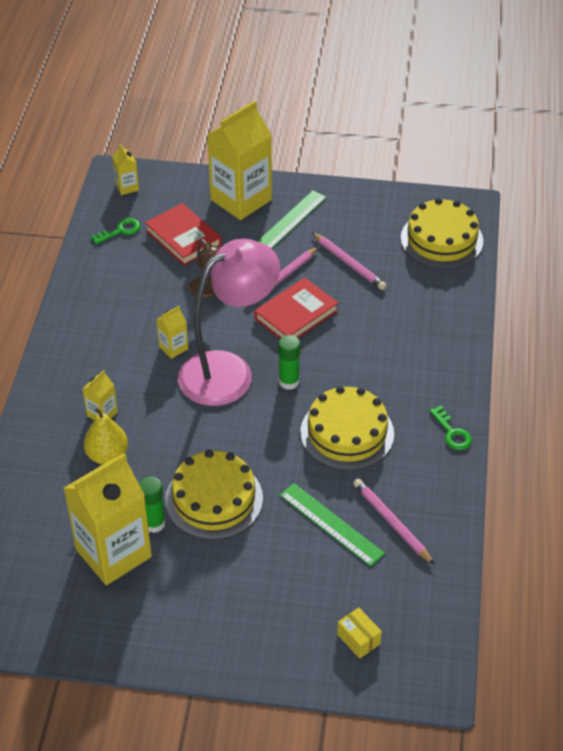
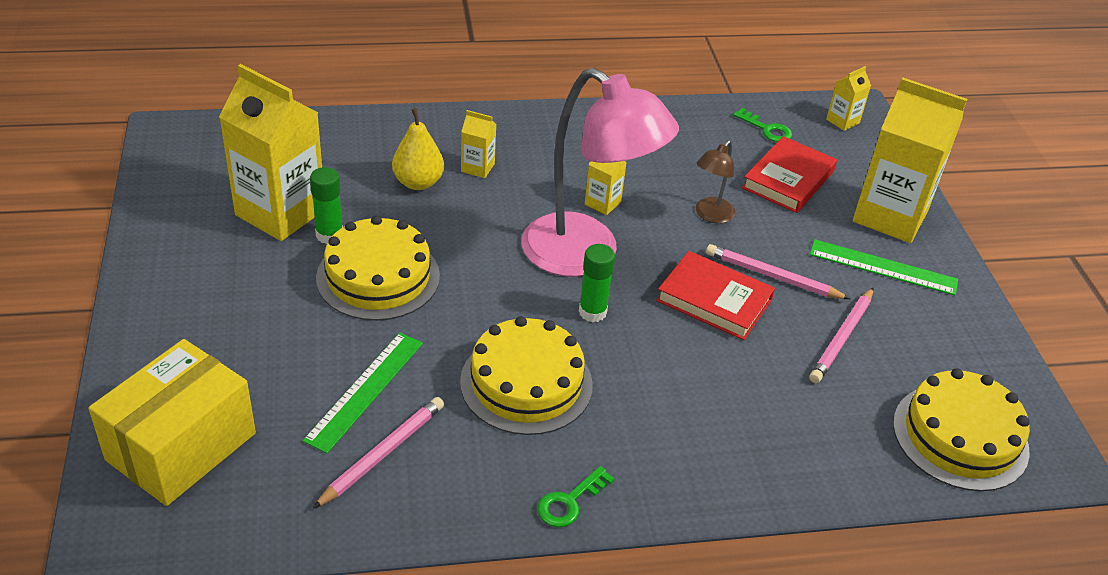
camera: 70 degrees right, 5 degrees down
(358, 639) = (181, 446): yellow box -> yellow box, size x2.44

